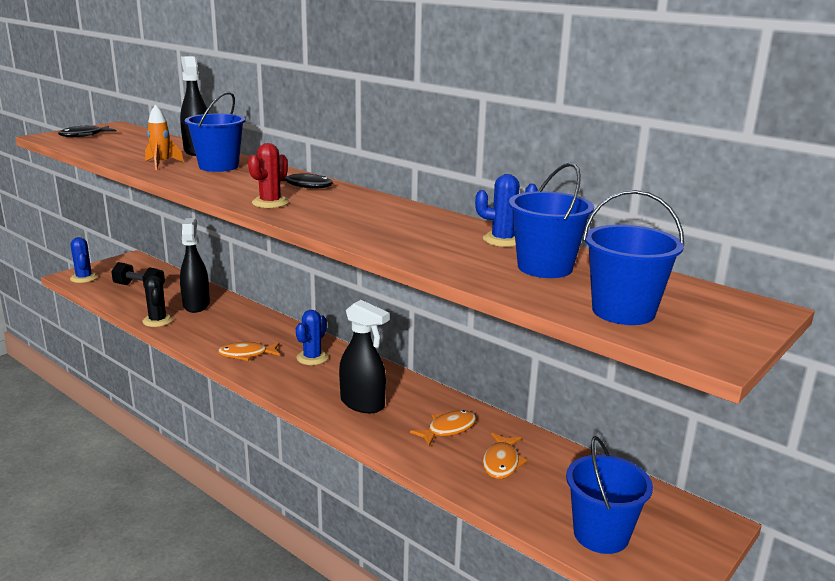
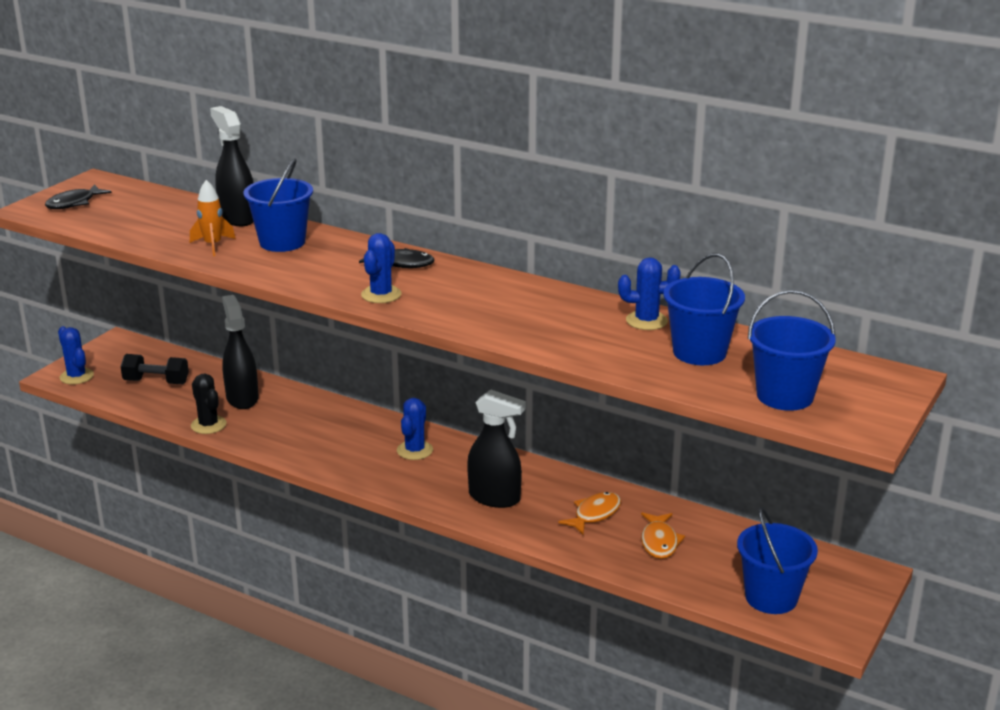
camera: 10 degrees left, 5 degrees up
(246, 354) = (338, 456): orange fish -> none
(270, 203) = (381, 295): red cactus -> blue cactus

